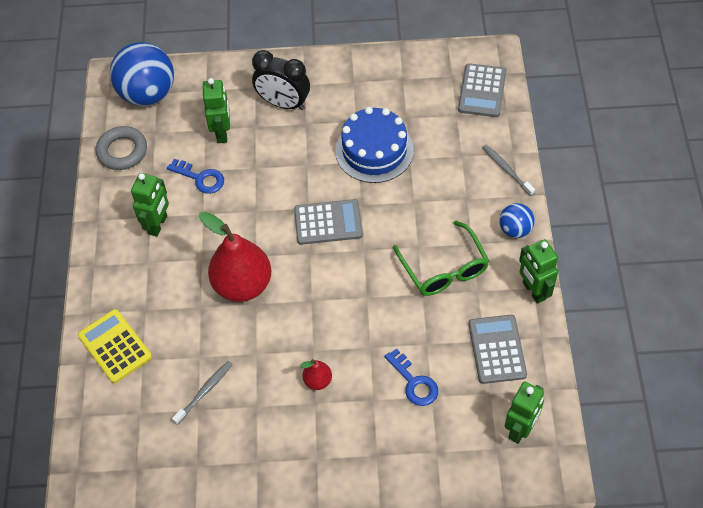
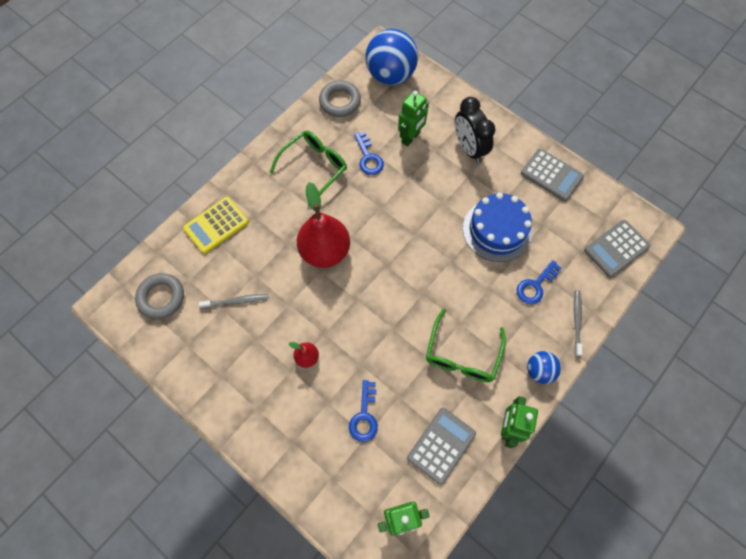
camera: 40 degrees right, 10 degrees up
(115, 346) = (216, 225): yellow calculator -> yellow calculator turned 135 degrees counterclockwise
(128, 448) = (161, 297): none -> grey ring
(158, 225) = (314, 167): green robot -> green glasses
(328, 223) = (417, 255): grey calculator -> grey calculator (551, 175)
(448, 168) = (535, 285): none -> blue key

